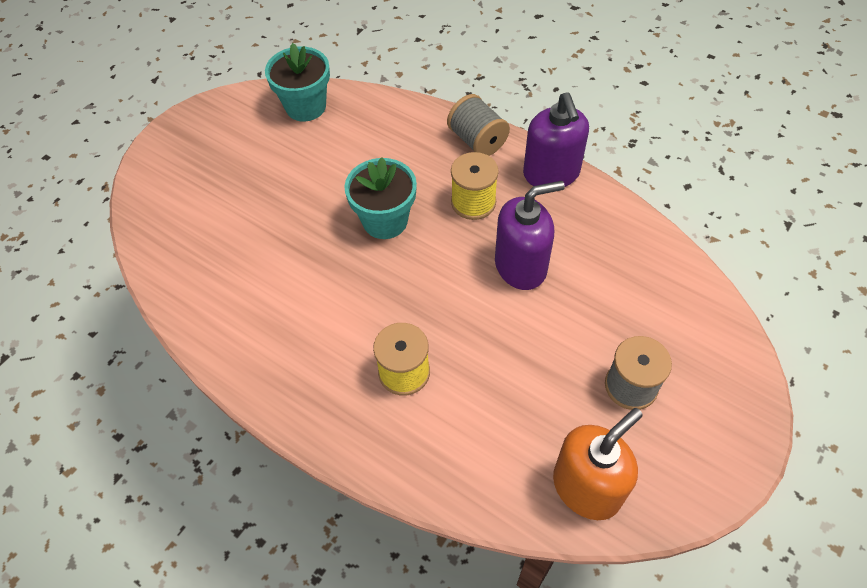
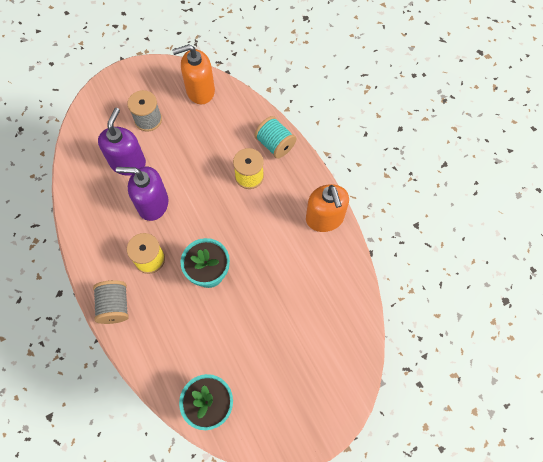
camera: 155 degrees left, 10 degrees up
(252, 363) = (324, 218): none -> orange soap dispenser
(390, 448) = (275, 144): none -> turquoise spool
(551, 174) = (90, 255): purple soap dispenser -> purple soap dispenser (128, 162)

